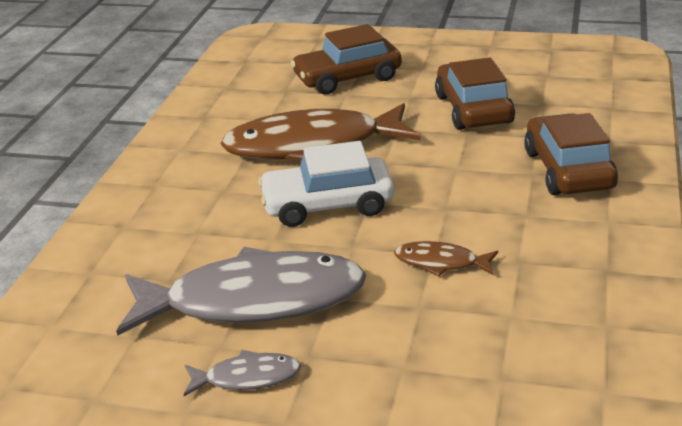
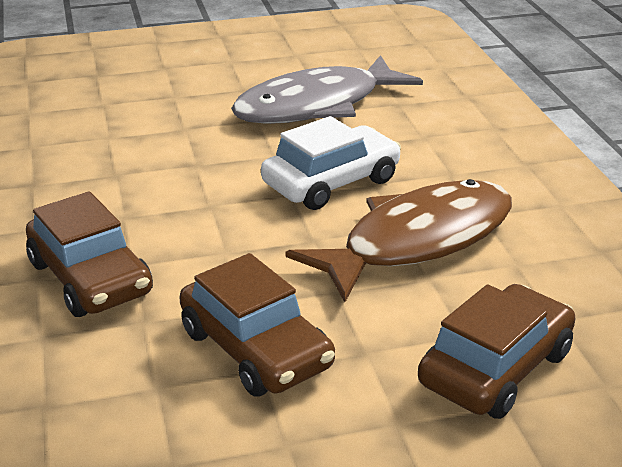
camera: 150 degrees right, 0 degrees up
(247, 378) = (274, 72): grey fish -> none
(441, 263) = (185, 159): brown fish -> none

